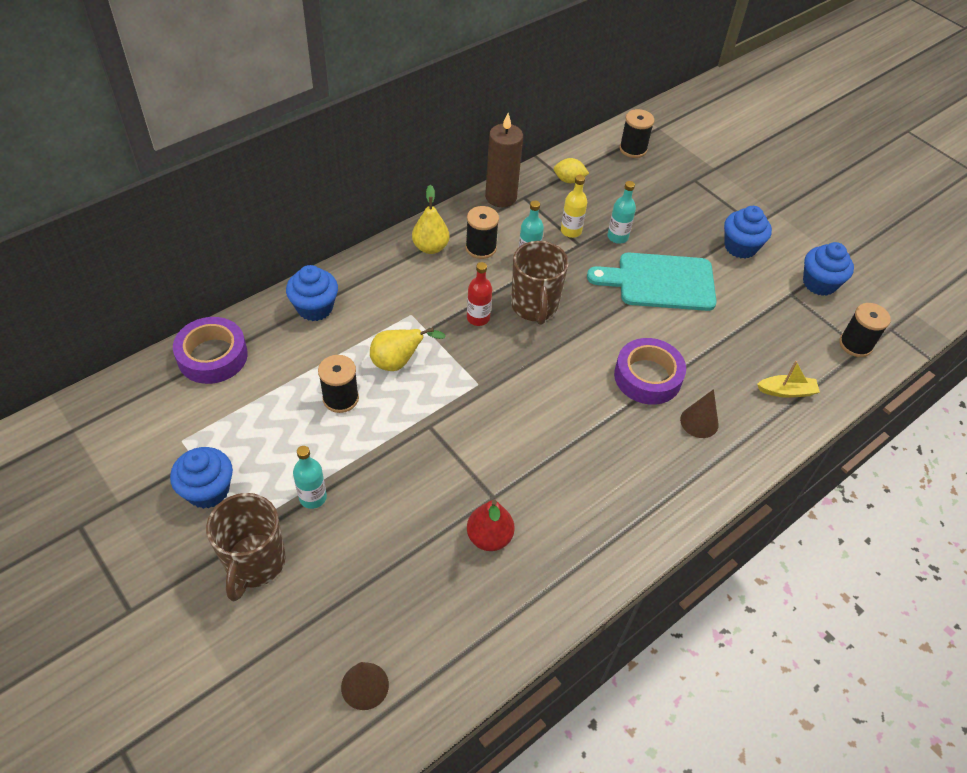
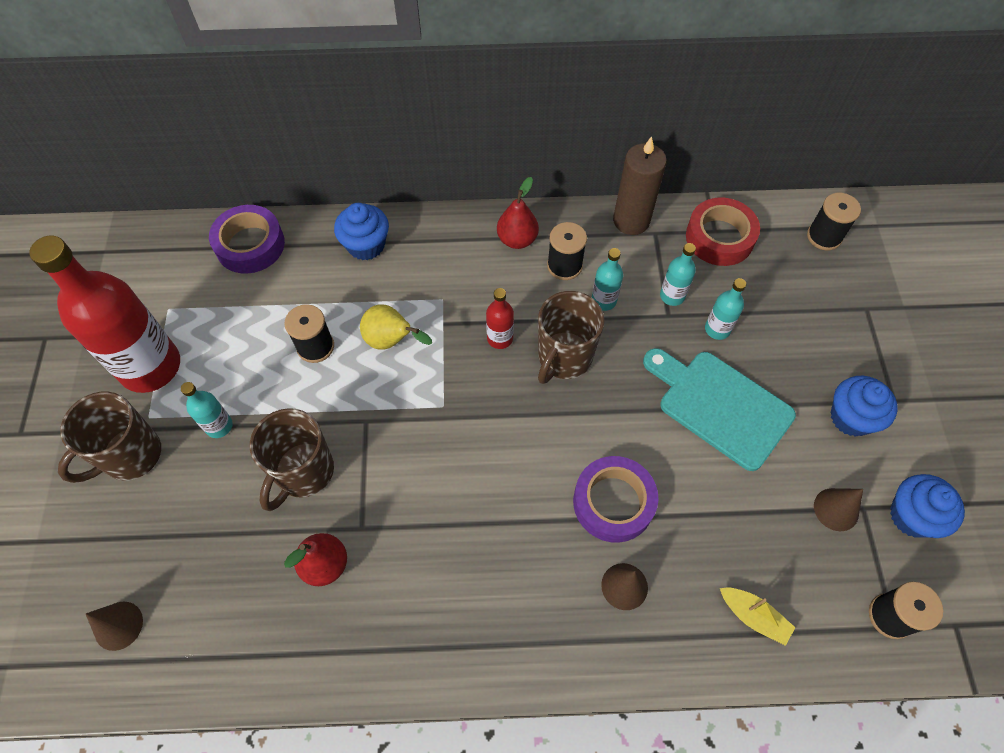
camera: 40 degrees right, 10 degrees up
(208, 490) = (150, 367): blue cupcake -> red bottle
(414, 488) = (303, 472): none -> brown mug
(430, 247) = (517, 239): yellow pear -> red pear
(569, 180) = (719, 237): yellow lemon -> red tape
(571, 231) = (672, 296): yellow bottle -> turquoise bottle
(777, 303) = (836, 509): none -> brown cone

